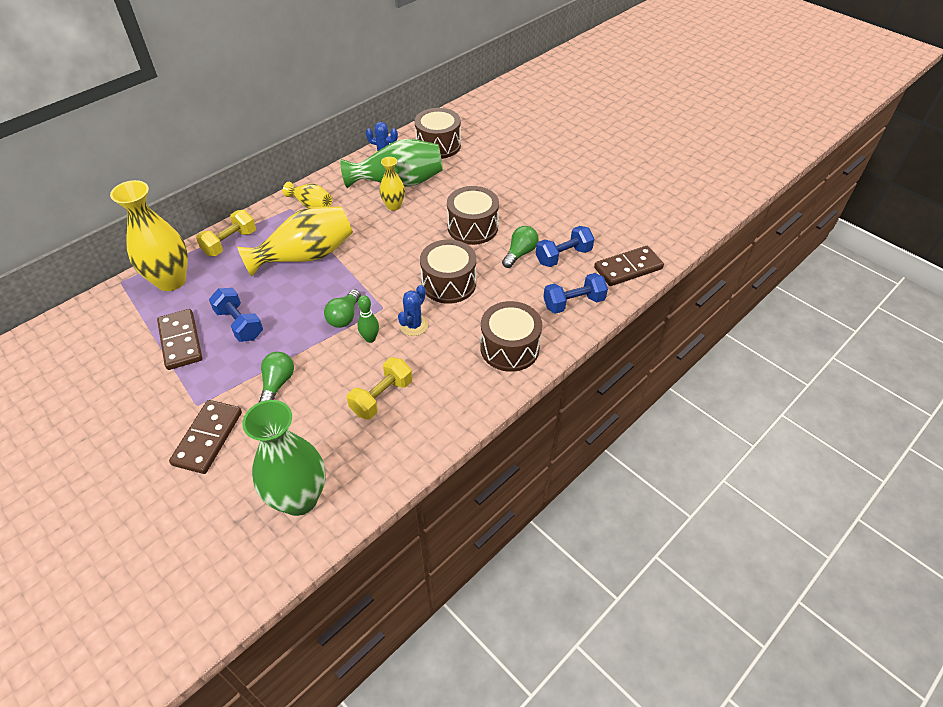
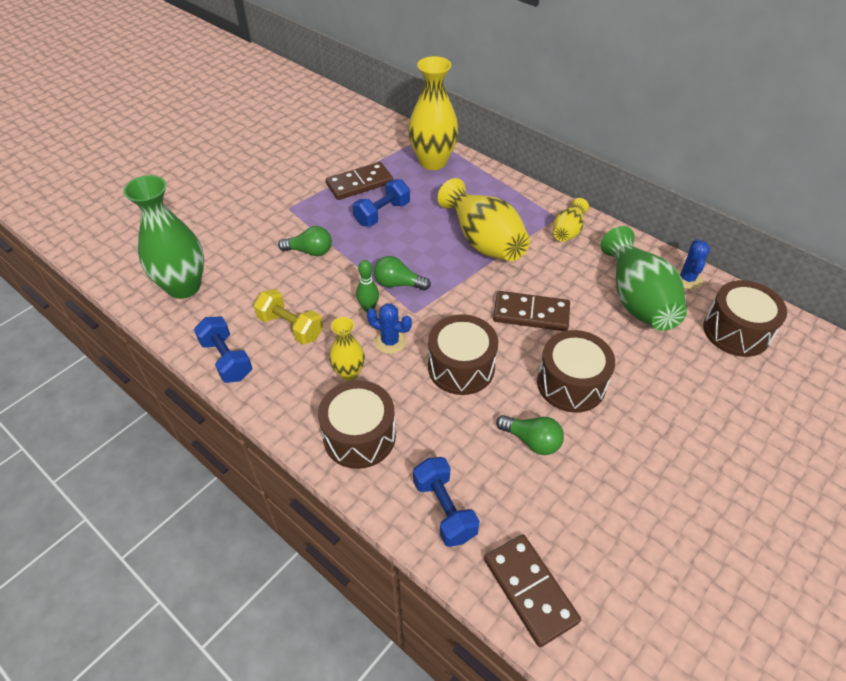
camera: 85 degrees right, 0 degrees up
(208, 438) = (253, 221): brown domino -> brown domino (531, 314)
(230, 243) = (491, 186): yellow dumbbell -> none
(393, 206) = (589, 300): yellow vase -> yellow vase (349, 372)
(563, 256) = (538, 496): blue dumbbell -> blue dumbbell (227, 359)

